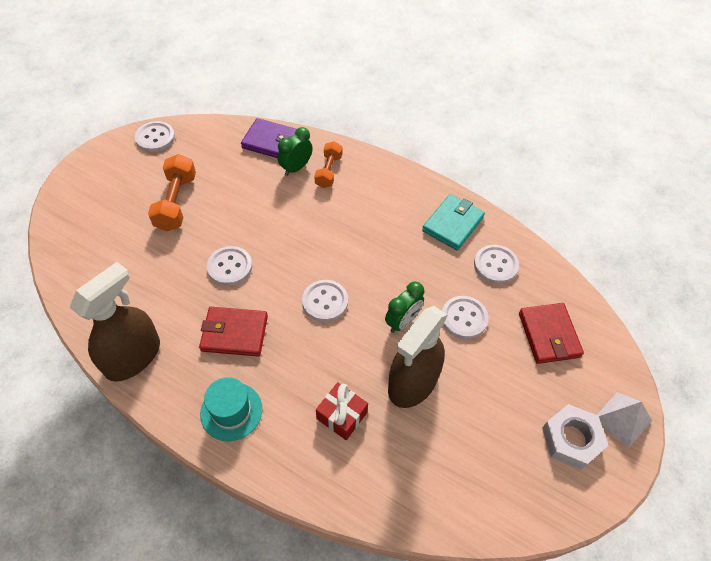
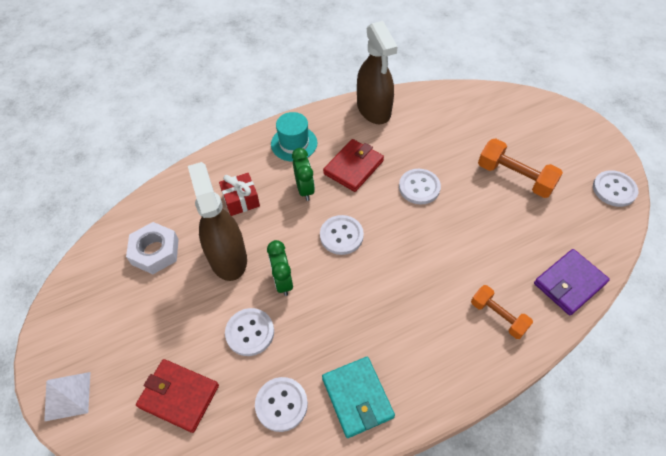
camera: 125 degrees right, 0 degrees up
(296, 168) = (517, 288): green clock -> green clock (305, 189)
(571, 439) = (93, 340): white nut -> white nut (155, 251)

